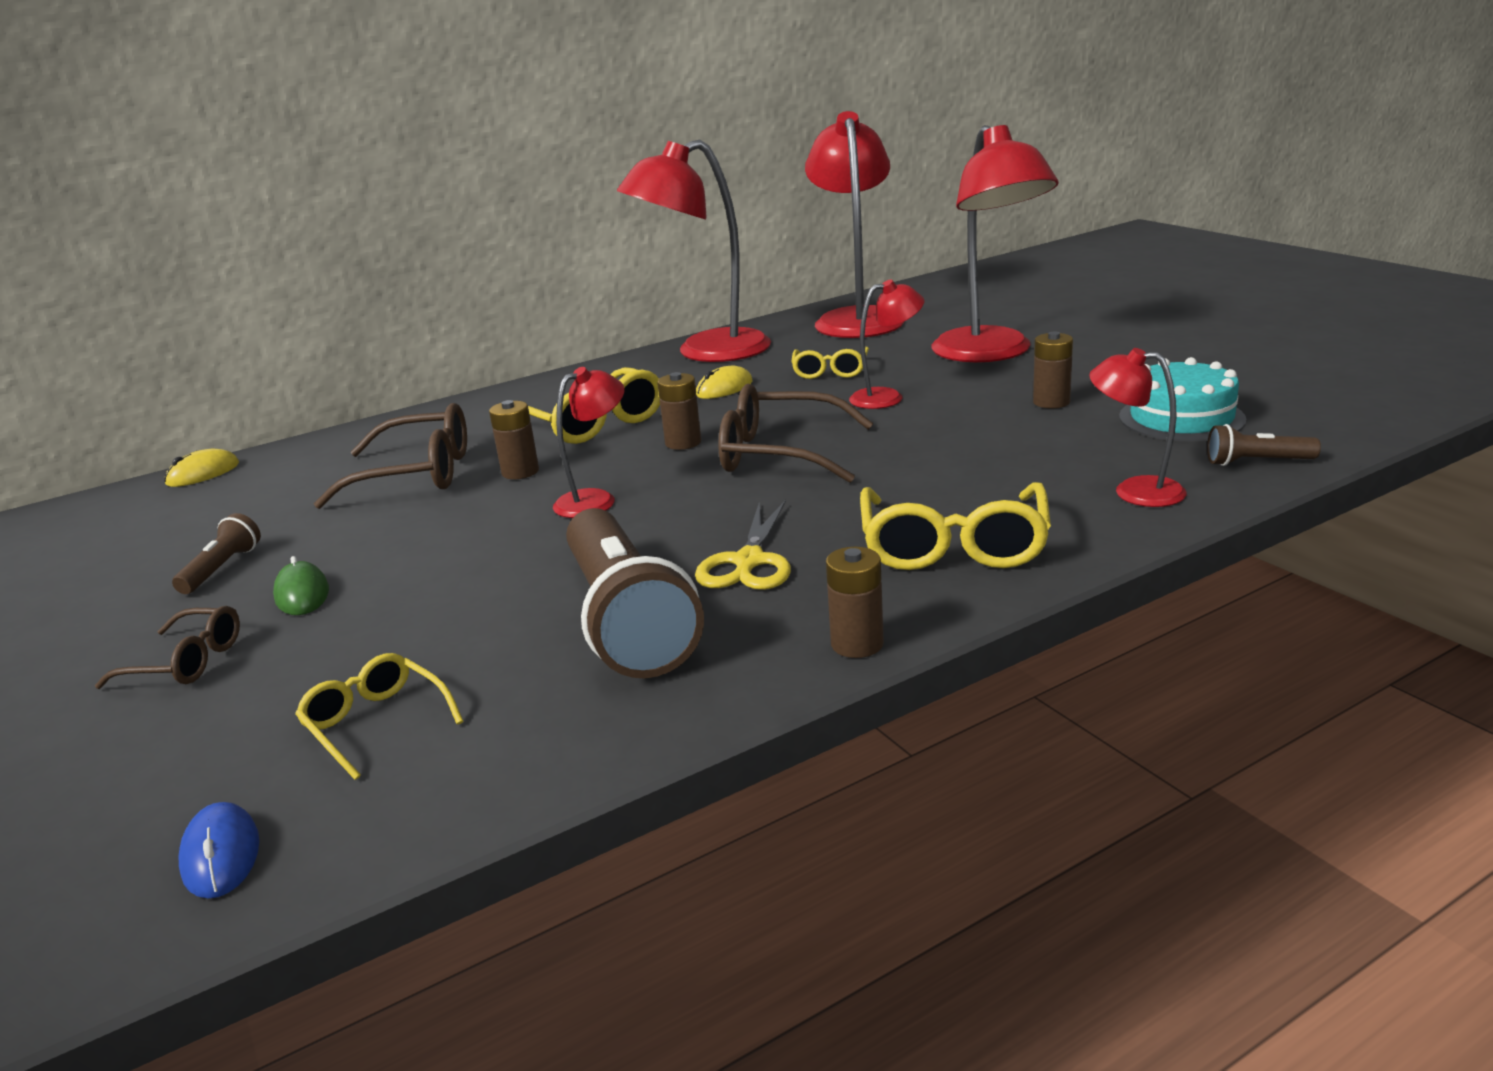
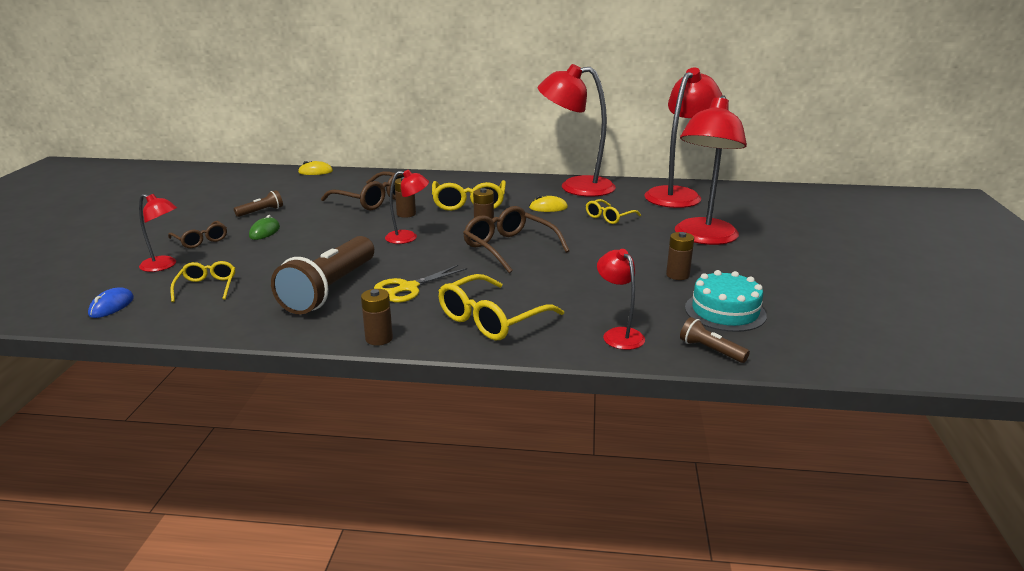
camera: 35 degrees right, 0 degrees up
(887, 397) = (607, 240): red lamp -> red lamp (164, 266)

